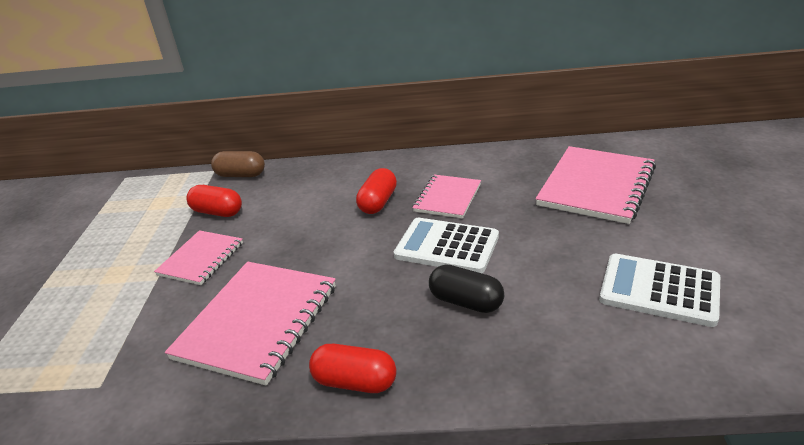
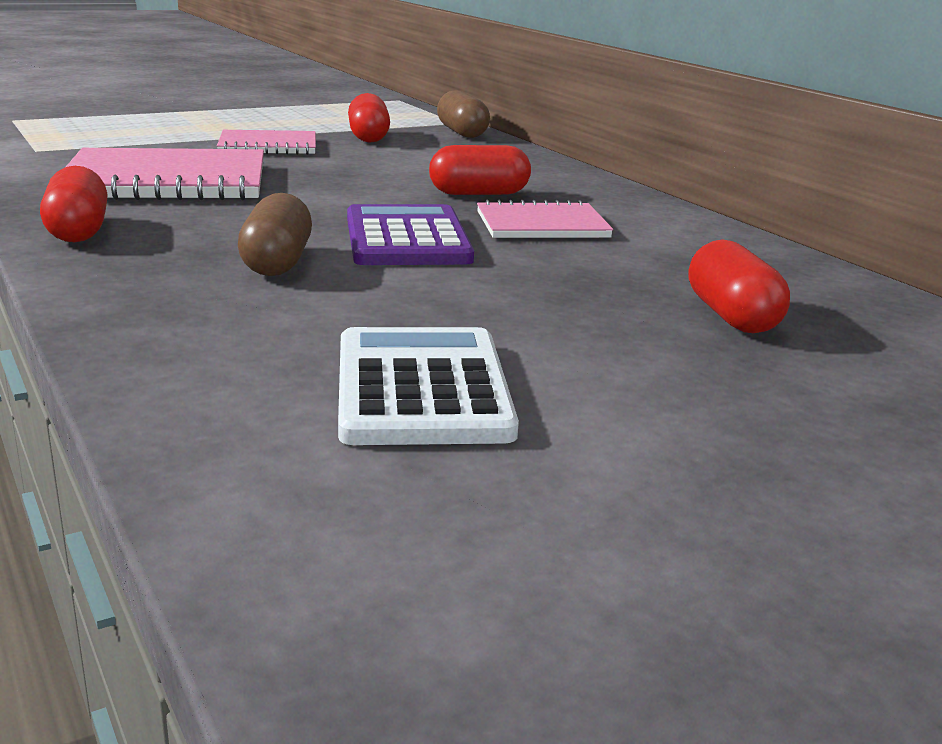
camera: 55 degrees right, 10 degrees down
(447, 246) = (407, 239): white calculator -> purple calculator
(466, 302) = (277, 262): black capsule -> brown capsule
(596, 186) = (732, 316): pink notebook -> red capsule

